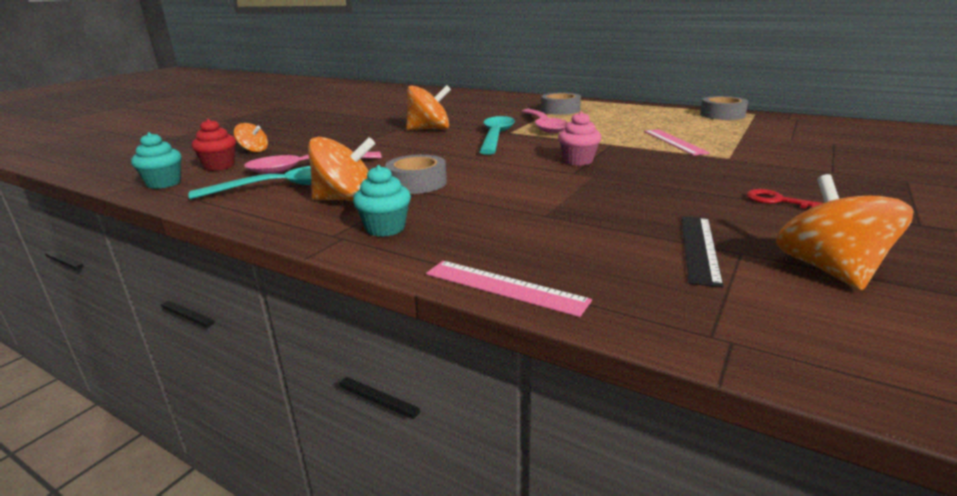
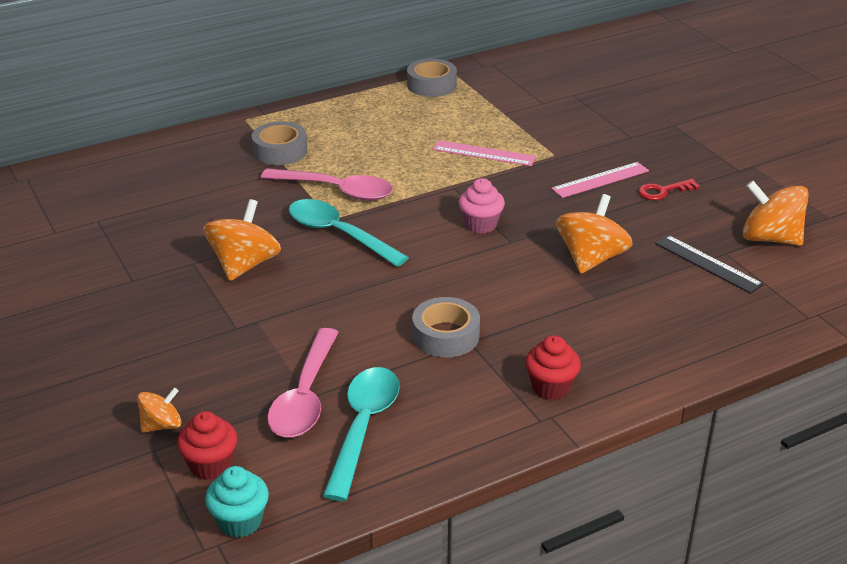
camera: 60 degrees left, 10 degrees up
(347, 200) = (452, 391): orange spinning top -> orange spinning top (591, 259)
(385, 228) = (550, 387): turquoise cupcake -> red cupcake
(504, 287) = (703, 364): pink ruler -> pink ruler (600, 180)

